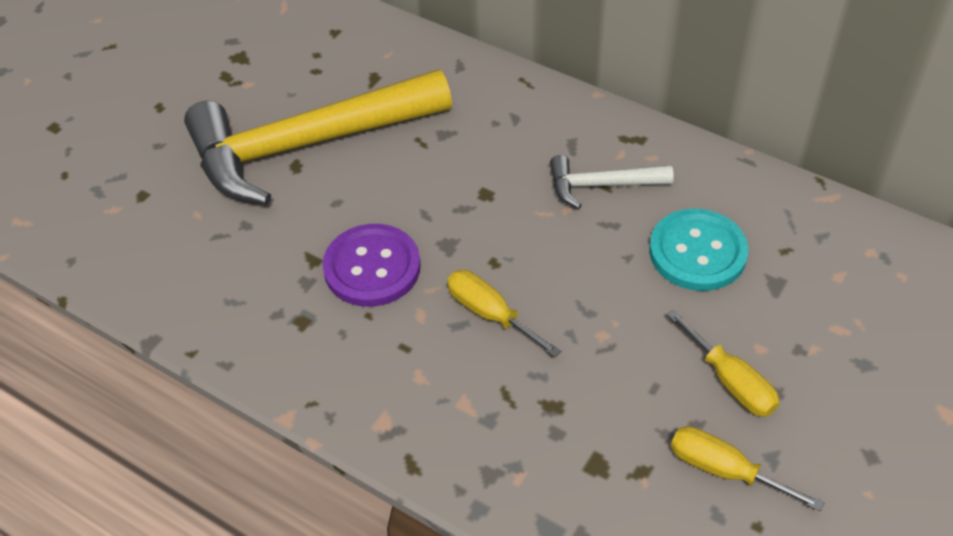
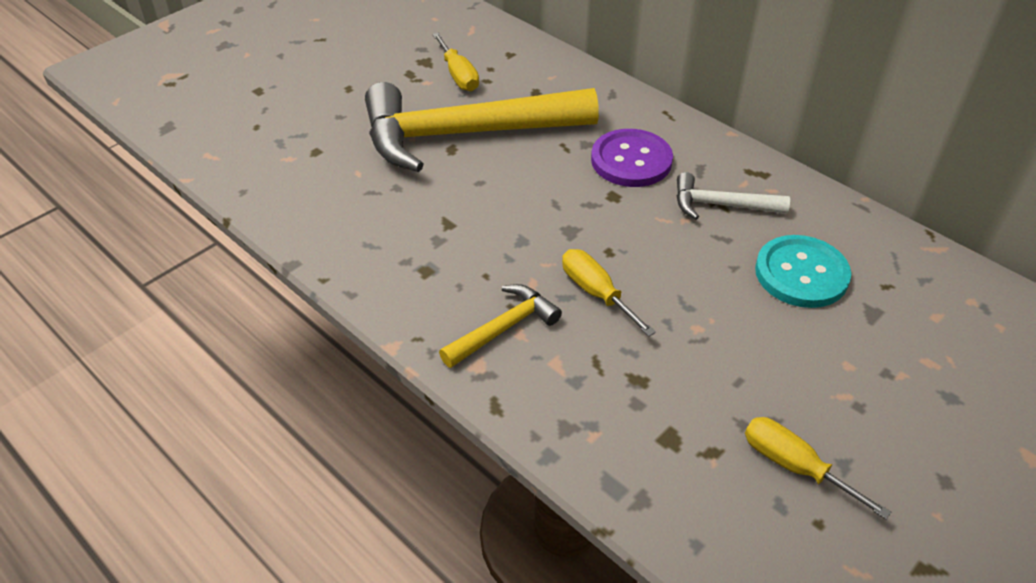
camera: 10 degrees right, 5 degrees down
(372, 267) = (498, 238): purple button -> purple button (631, 160)
(401, 374) = (504, 328): none -> yellow hammer
(730, 381) = (814, 389): yellow screwdriver -> yellow screwdriver (458, 75)

